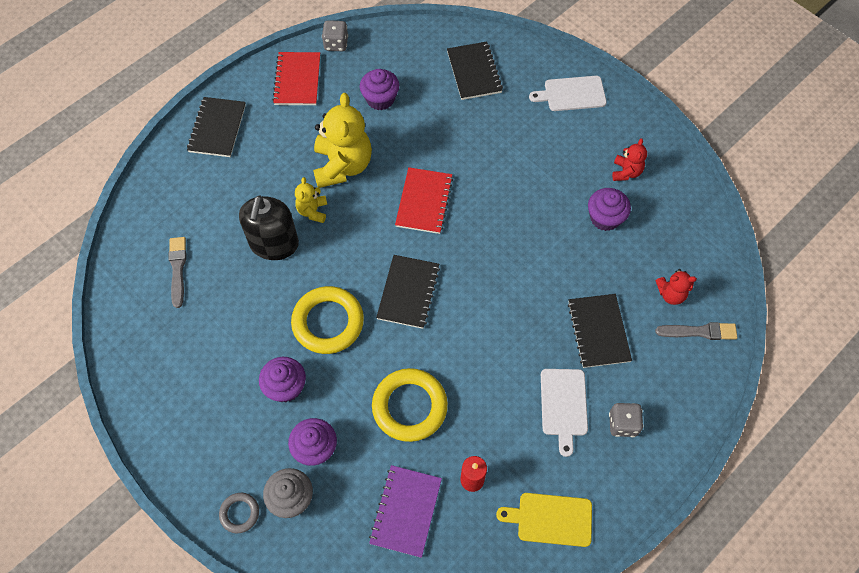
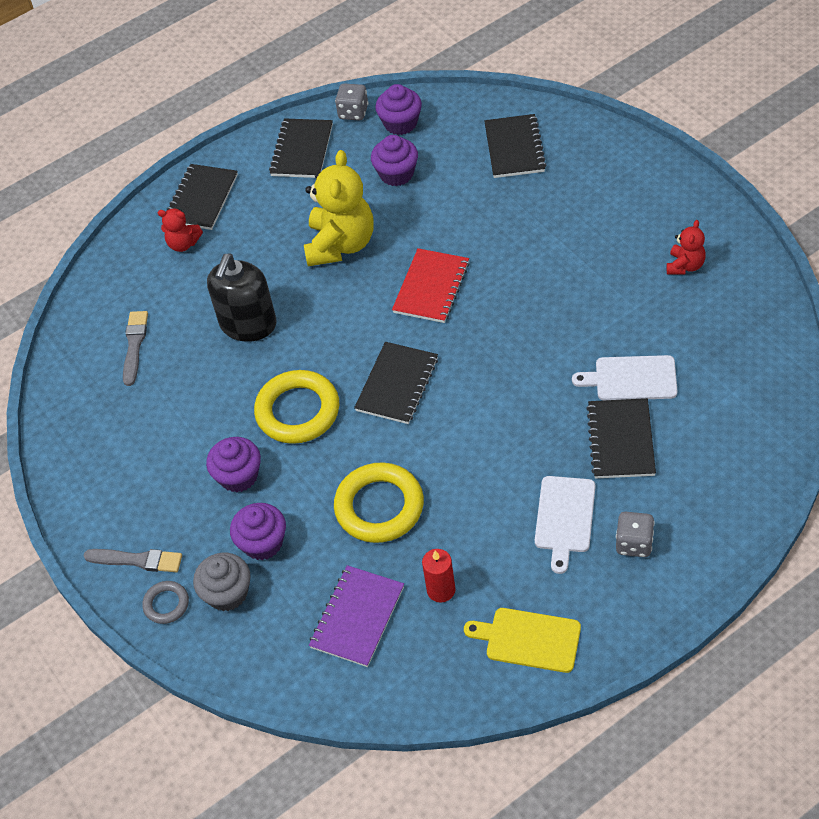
camera: 15 degrees right, 10 degrees down
(297, 80) = (302, 150): red notebook -> black notebook
(312, 211) = (298, 291): yellow teddy bear -> none
(572, 94) = (631, 176): white cutting board -> white cutting board (631, 378)
(605, 218) = (650, 315): purple cupcake -> purple cupcake (400, 123)
(671, 294) = (718, 404): red teddy bear -> red teddy bear (183, 244)
(699, 331) = (747, 448): grey brush -> grey brush (137, 560)

